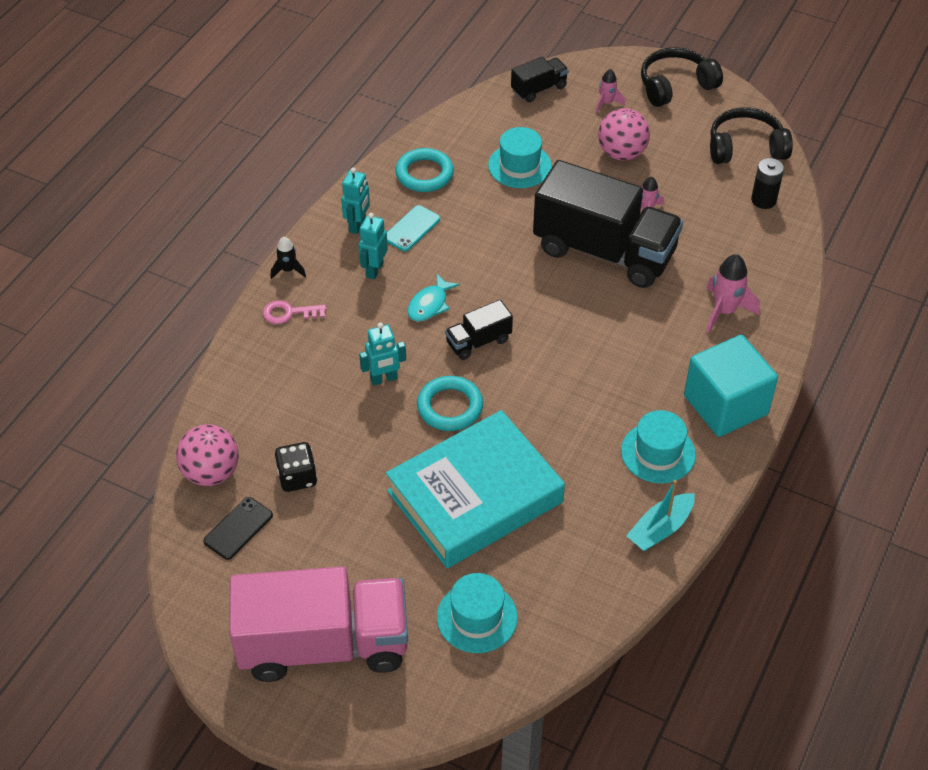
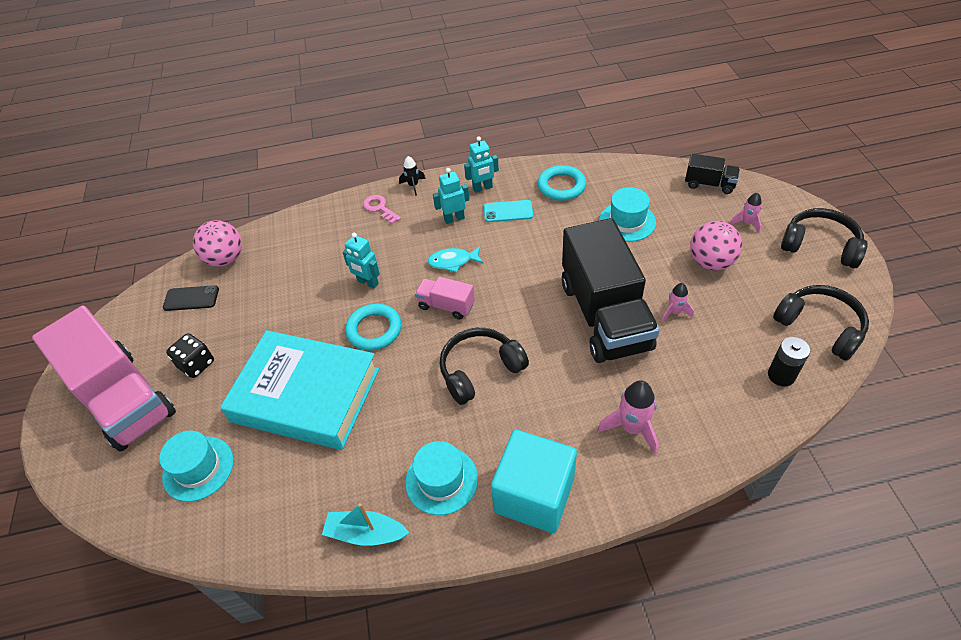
camera: 55 degrees right, 0 degrees up
(297, 477) = (252, 297): black dice -> black dice (196, 364)
(478, 341) = (446, 306): black truck -> pink truck
(576, 363) = (480, 370): none -> black headphones

